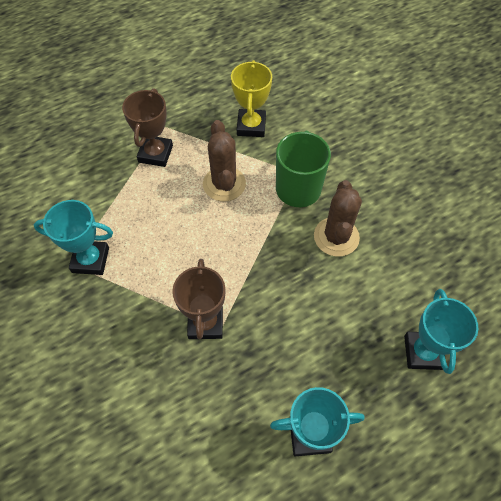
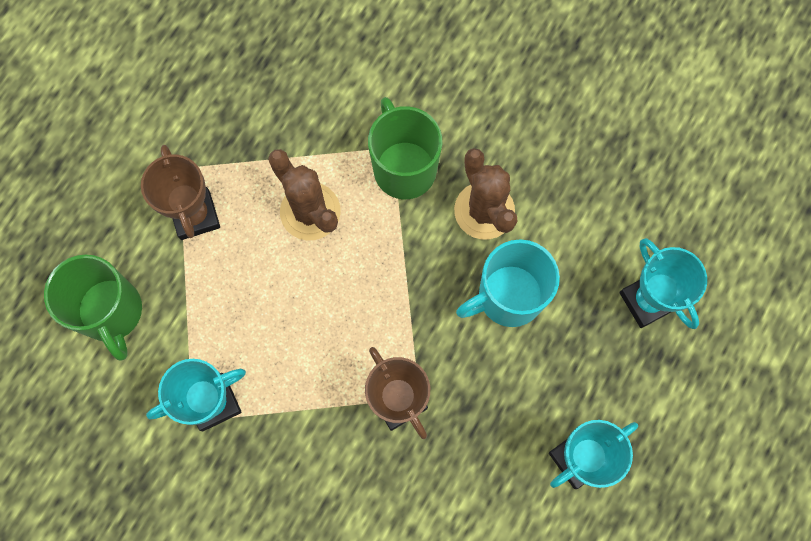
camera: 30 degrees left, 15 degrees up
(71, 180) = (111, 312): none -> green mug
(251, 126) = (293, 107): yellow trophy -> none
(321, 297) = (508, 297): none -> turquoise mug

